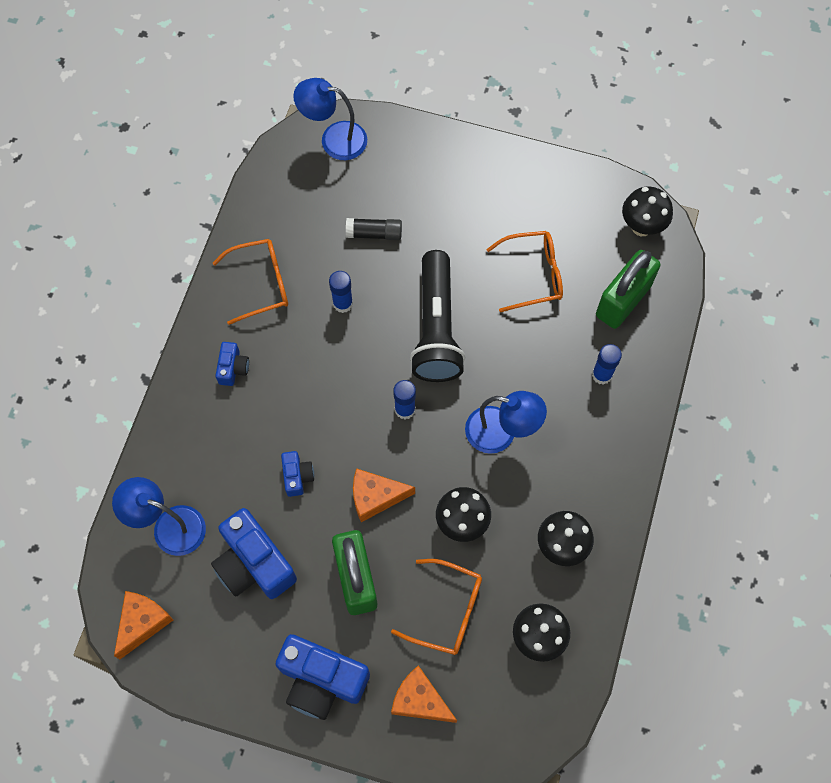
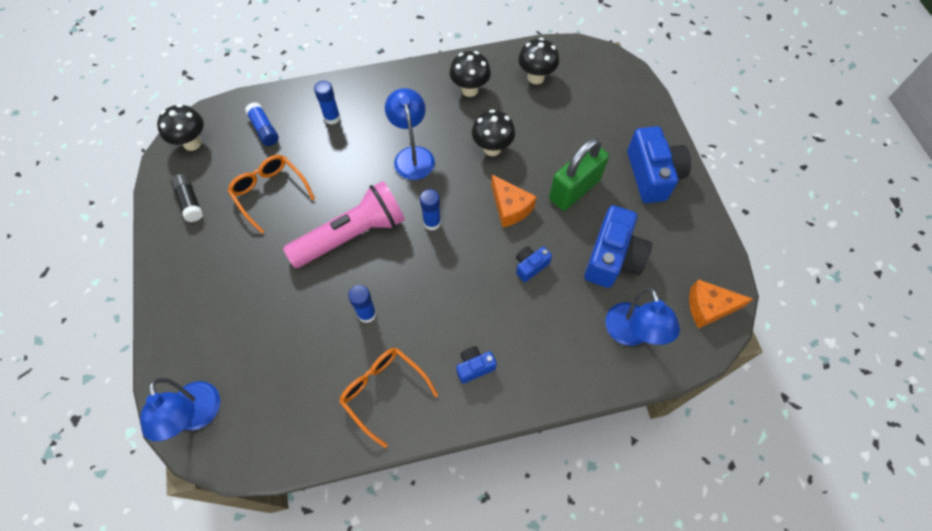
camera: 120 degrees left, 5 degrees down
(374, 233) = (286, 325): black glue stick -> black glue stick (190, 202)
(420, 700) = (620, 117): orange cheese -> none
(436, 328) = (351, 235): black flashlight -> pink flashlight
(447, 611) = (555, 129): orange glasses -> none
(623, 300) = (264, 129): green padlock -> blue glue stick

